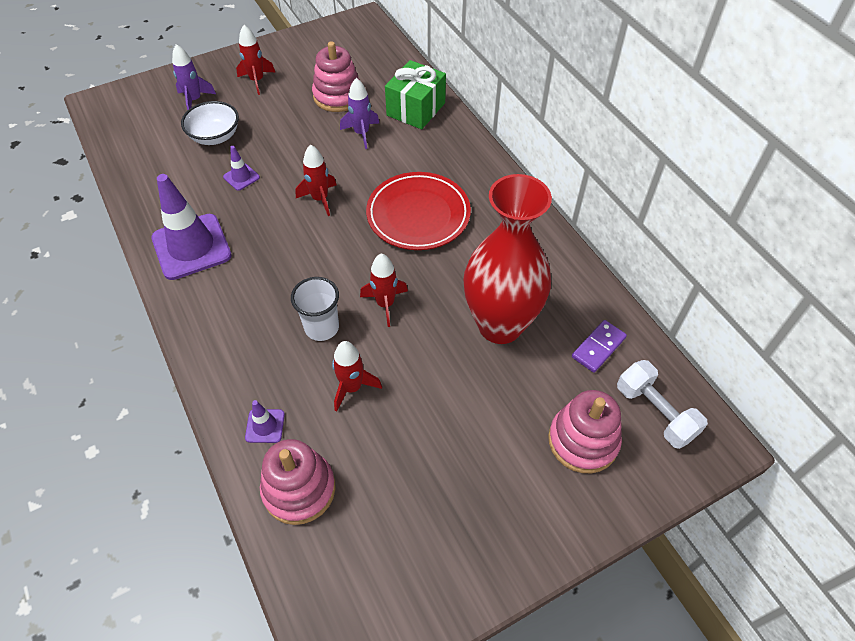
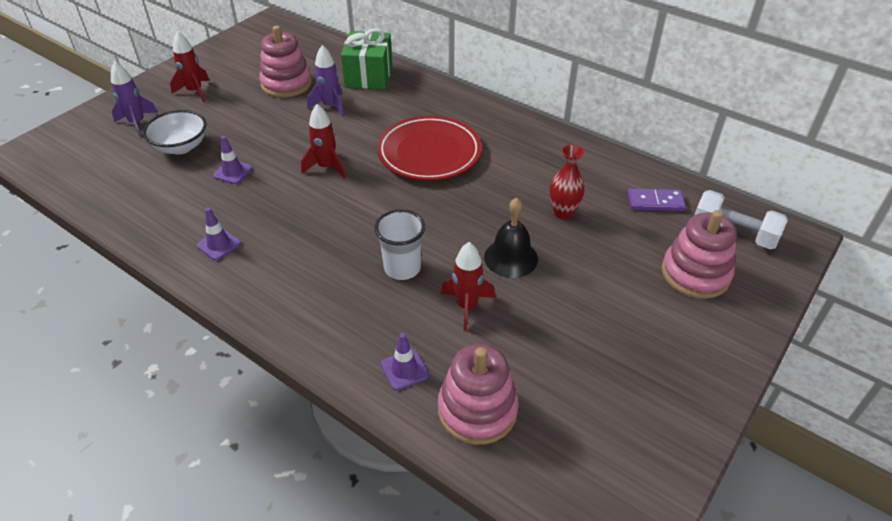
camera: 25 degrees left, 10 degrees down
(191, 247) = (219, 244): purple traffic cone -> purple traffic cone, size x0.45
(385, 304) = (449, 230): red rocket -> none
(421, 354) = (511, 258): none -> black bell
(500, 325) = (563, 213): red vase -> red vase, size x0.43
(598, 347) = (655, 202): purple domino -> purple domino turned 75 degrees clockwise

